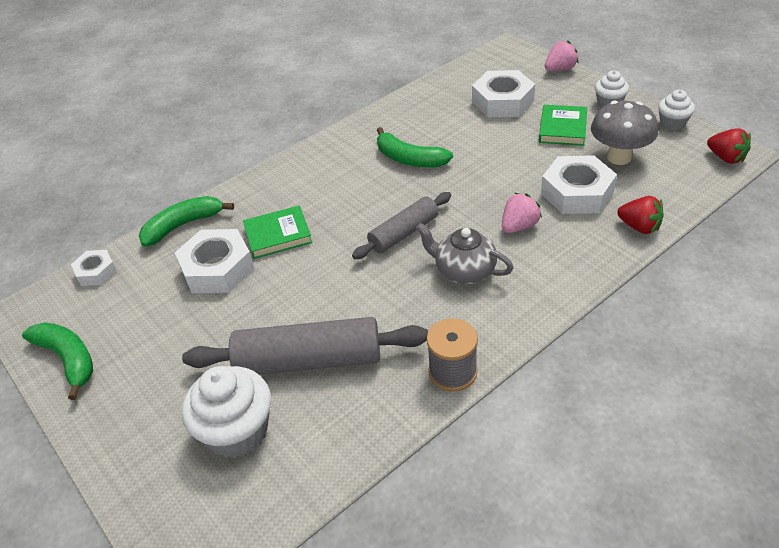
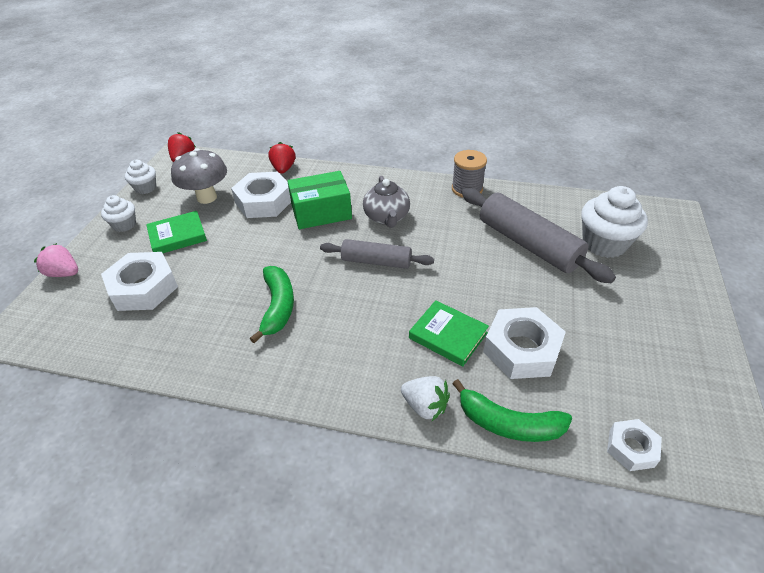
camera: 130 degrees left, 0 degrees up
(68, 359) = (699, 375): green banana -> none
(242, 194) = (425, 406): none -> white strawberry
(519, 226) = (321, 212): pink strawberry -> green box

